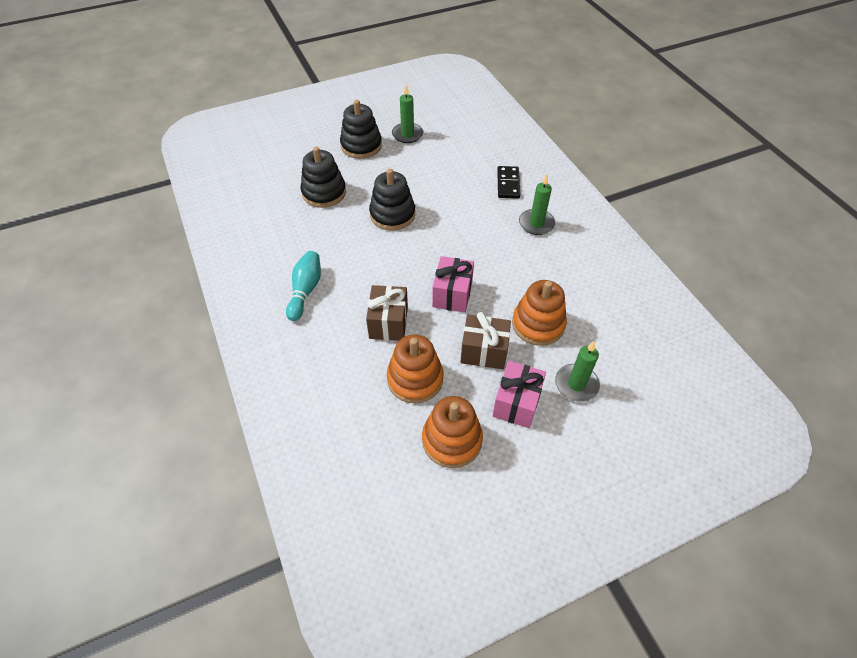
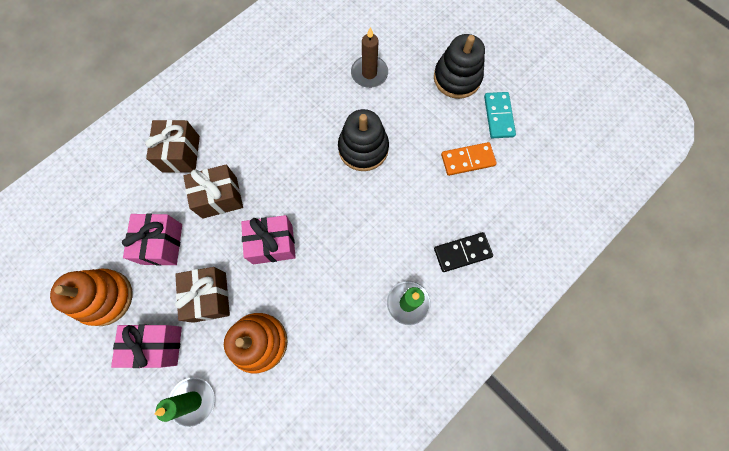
camera: 70 degrees right, 20 degrees up
(305, 290) = (236, 112): turquoise bowling pin -> none
(324, 193) = (369, 73): black stacking toy -> brown candle
(325, 344) = (181, 154): none -> brown gift
(407, 134) = (498, 116): green candle -> turquoise domino
(415, 379) = (162, 244): orange stacking toy -> pink gift
(434, 160) = (467, 160): none -> orange domino

